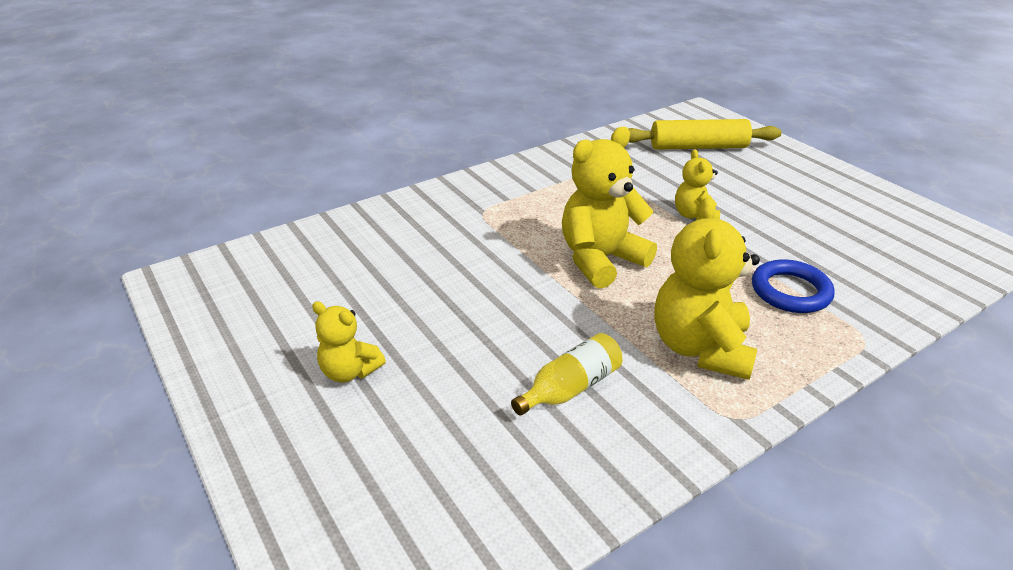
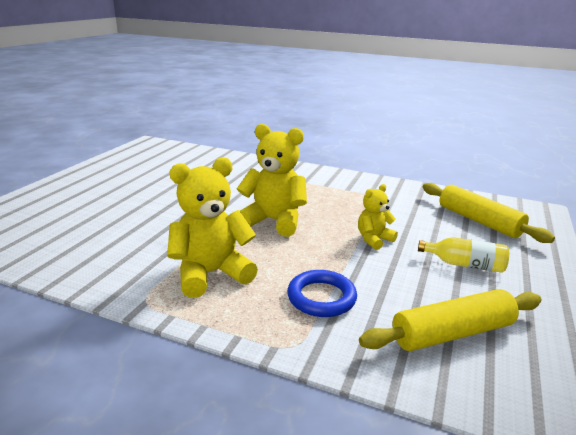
camera: 55 degrees right, 10 degrees down
(349, 371) = (111, 189): yellow teddy bear -> none
(570, 388) = (137, 241): yellow bottle -> yellow bottle (464, 264)
(878, 248) = (452, 333): none -> yellow rolling pin

